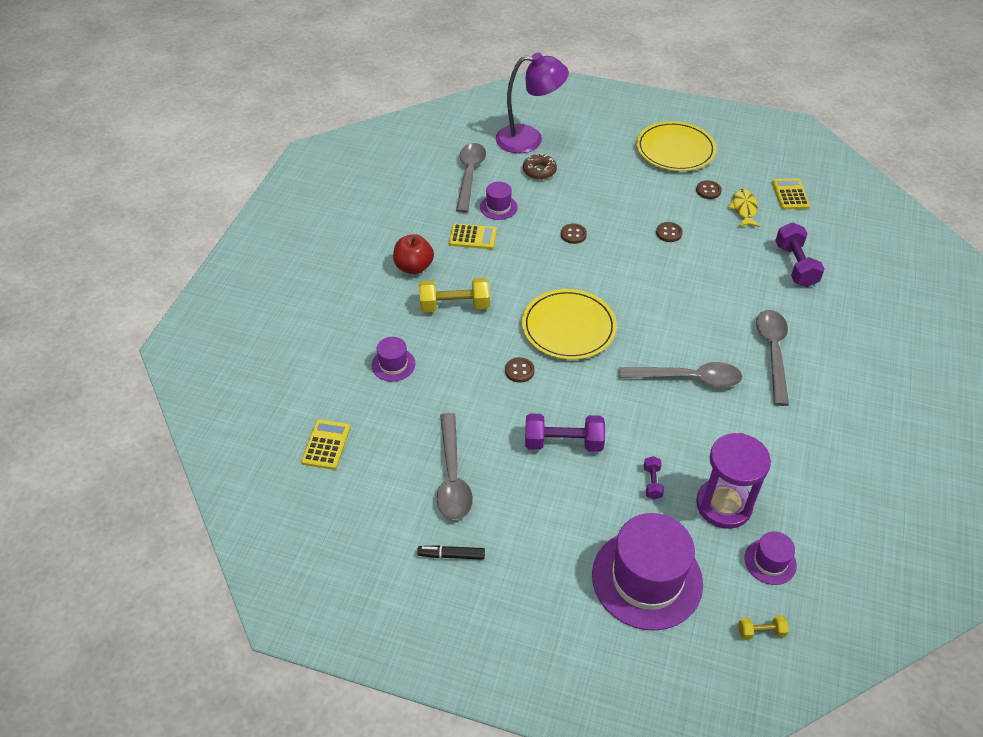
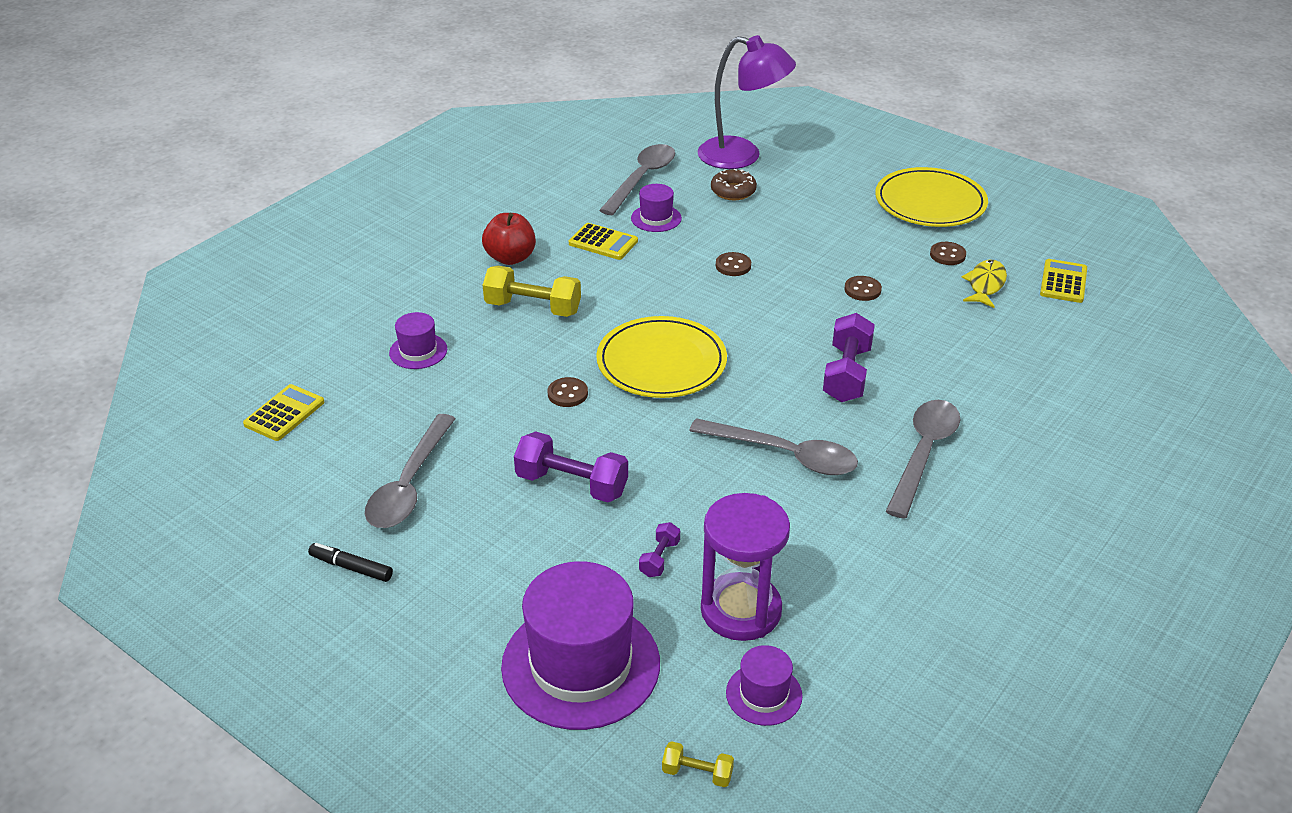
camera: 20 degrees right, 10 degrees down
(795, 265) = (1020, 362): purple dumbbell -> purple dumbbell (847, 374)

